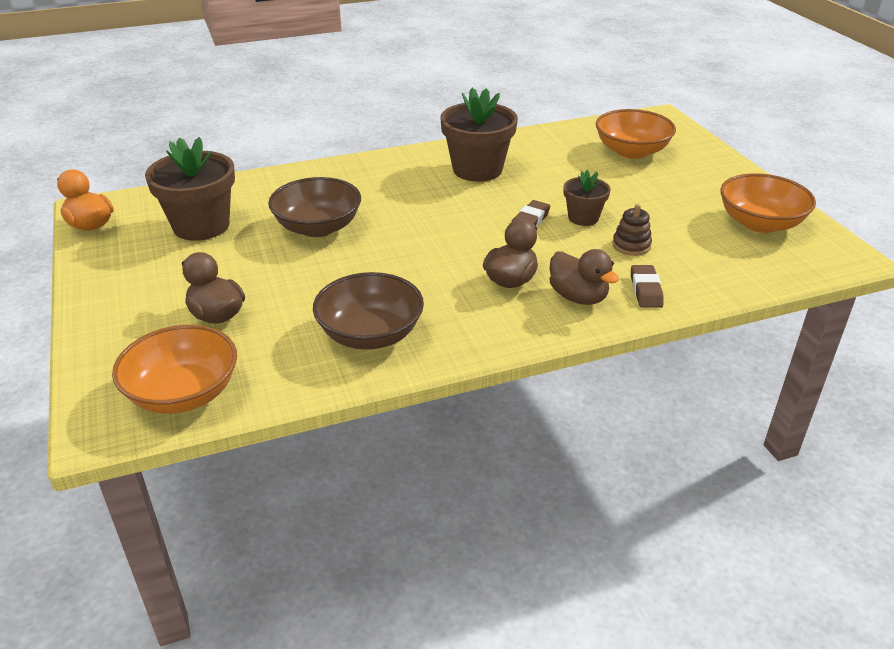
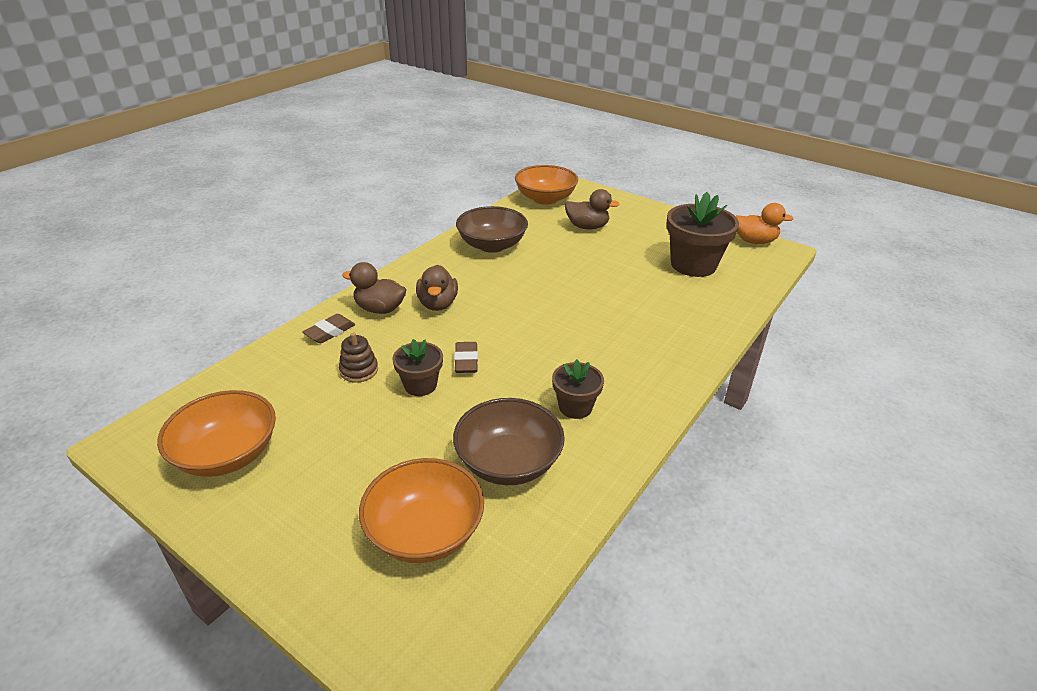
camera: 145 degrees right, 0 degrees up
(318, 227) = (619, 292): brown bowl -> brown bowl (508, 462)
(477, 169) = (575, 407): brown flower pot -> brown flower pot, size x0.56
(645, 290) = (330, 332): brown eraser -> brown eraser turned 75 degrees clockwise

